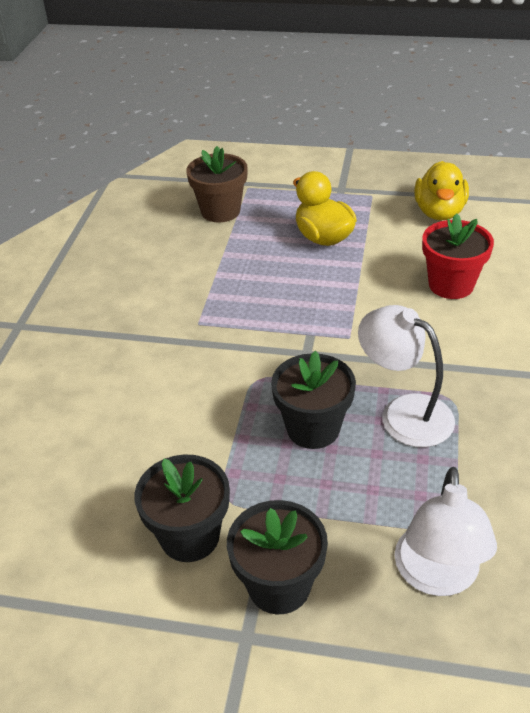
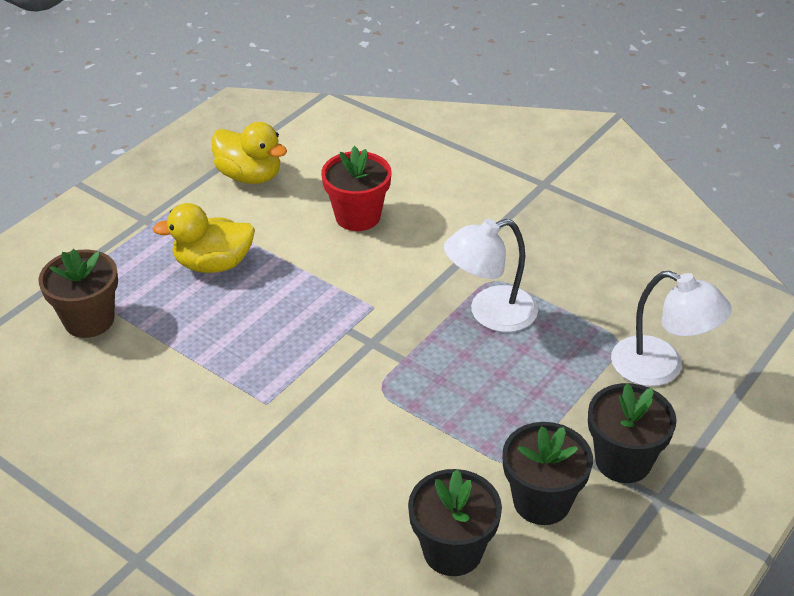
camera: 65 degrees left, 0 degrees up
(313, 428) = (470, 375): black flower pot -> black flower pot (452, 551)

